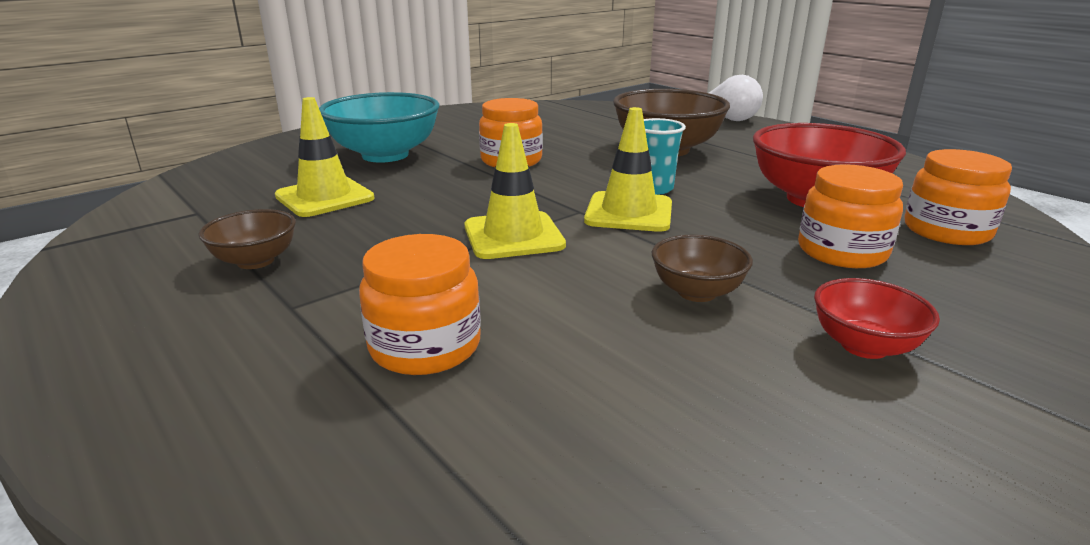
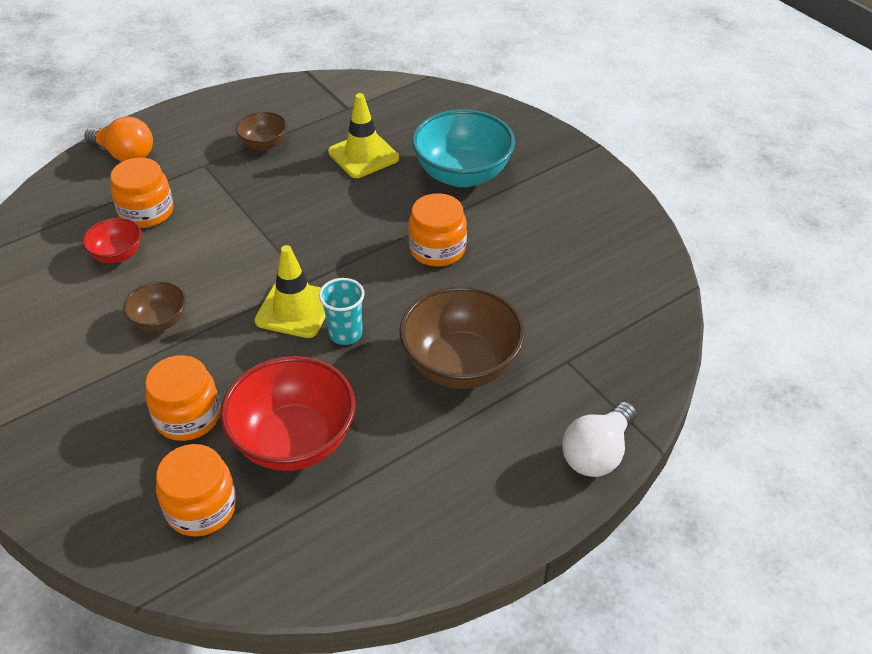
camera: 95 degrees right, 20 degrees up
(197, 411) = (125, 155): none -> orange light bulb
(513, 236) = (268, 245): yellow traffic cone -> none
(864, 346) = (74, 377): red bowl -> red bowl (118, 255)

